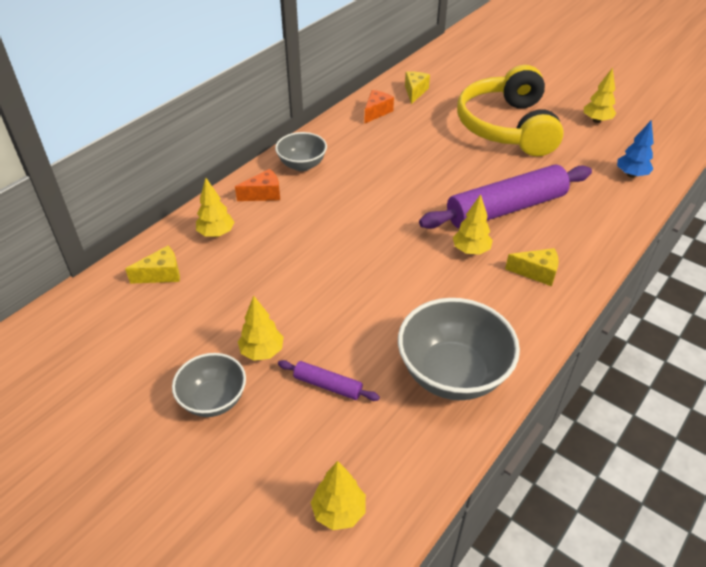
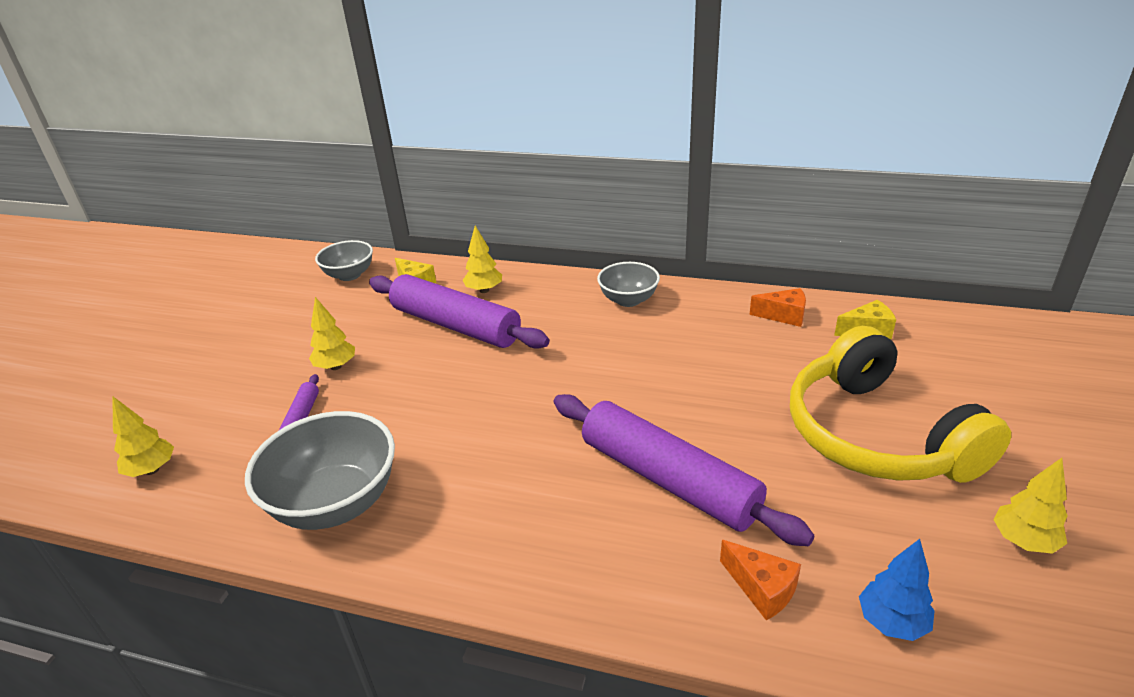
camera: 70 degrees right, 10 degrees down
(213, 400) = (273, 360): grey bowl -> grey bowl (349, 275)
(258, 262) = (455, 325): none -> purple rolling pin
(264, 194) = (560, 294): orange cheese -> orange cheese (762, 589)
(470, 250) = (557, 466): yellow tree -> none
(507, 127) = (876, 435): yellow headphones -> yellow headphones turned 90 degrees counterclockwise
(536, 272) = (546, 541): yellow cheese -> none

